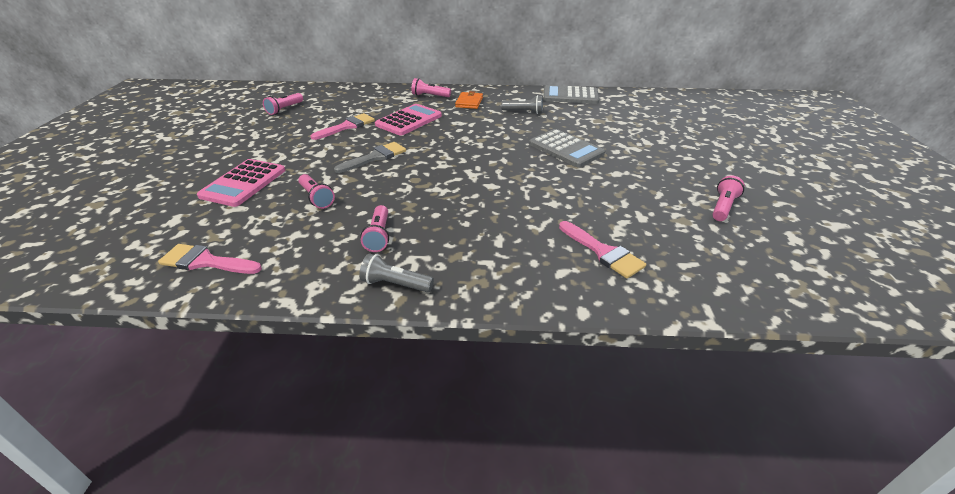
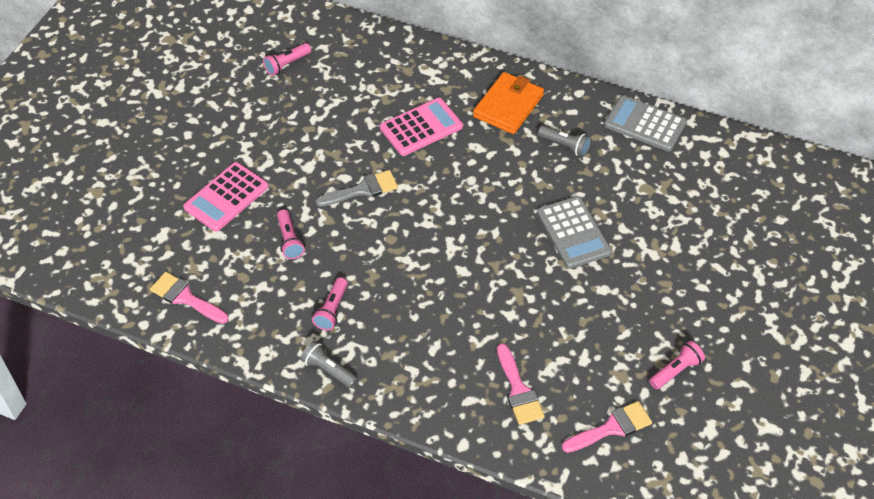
camera: 20 degrees right, 15 degrees up
(347, 126) = (348, 121): pink brush -> pink brush (611, 428)
(429, 96) = (466, 77): pink flashlight -> none
(469, 102) = (508, 106): orange wallet -> orange wallet, size x1.63

